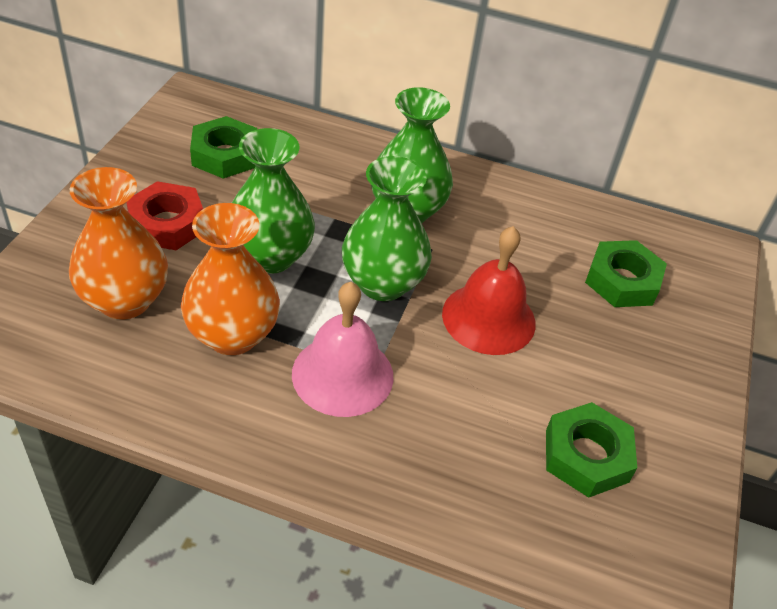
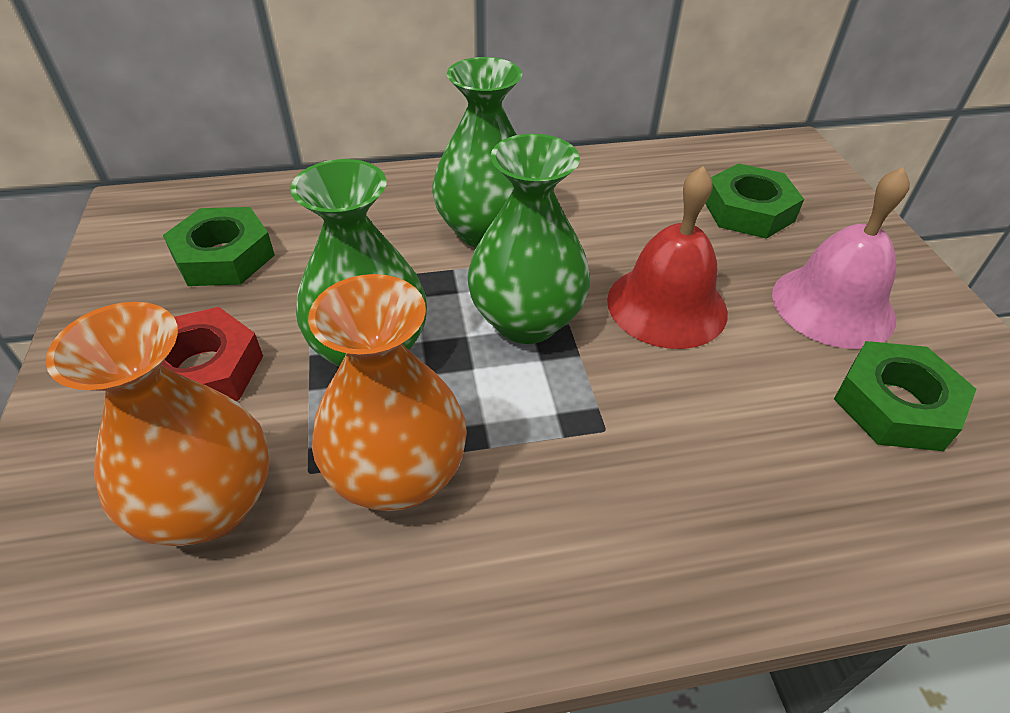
camera: 25 degrees left, 0 degrees up
(342, 375) = (573, 453): pink bell -> pink bell (833, 305)

